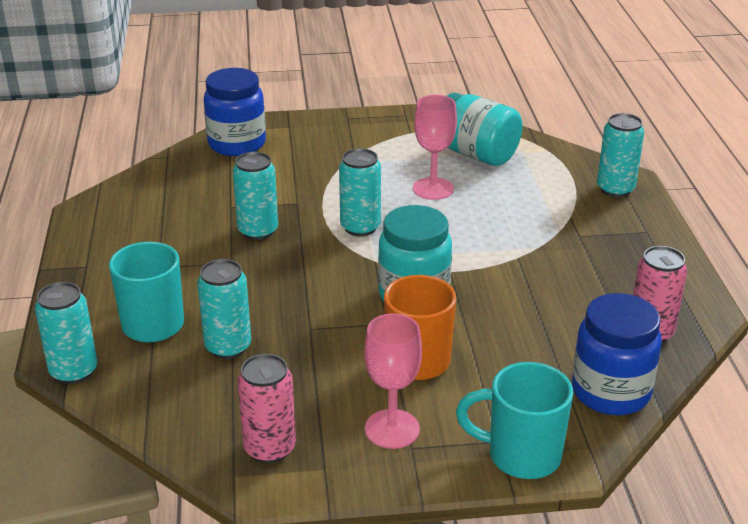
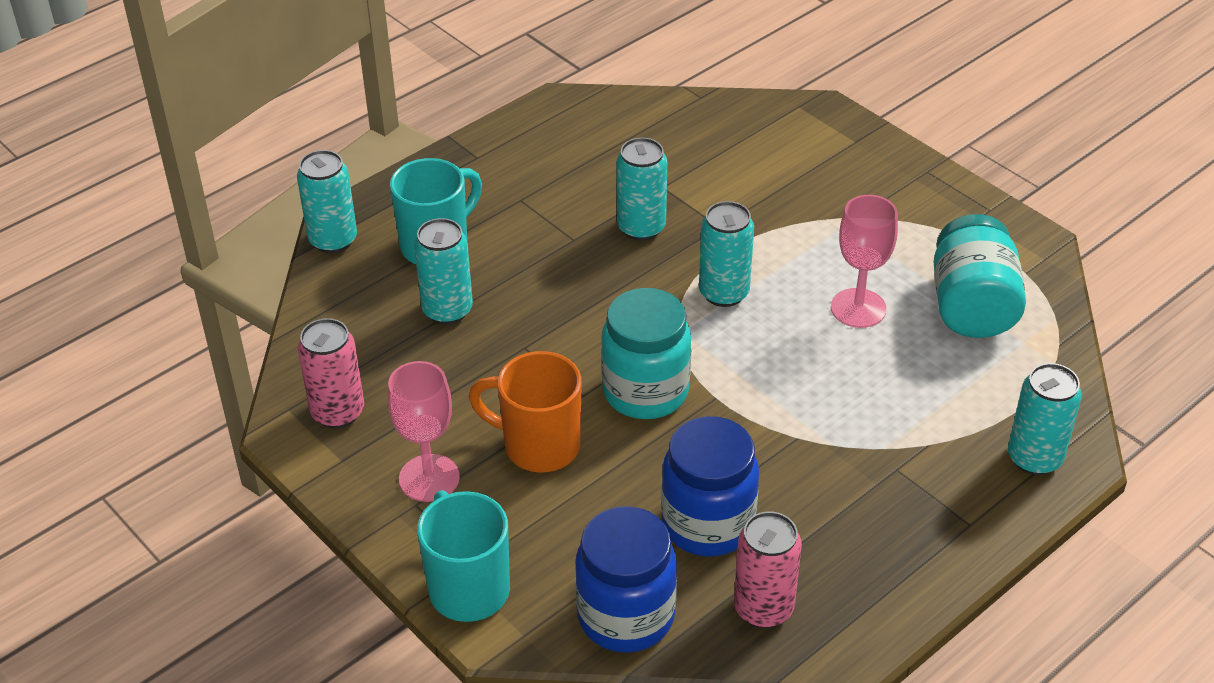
camera: 55 degrees right, 10 degrees up
(237, 144) = (777, 126): blue jar -> blue jar (707, 524)

